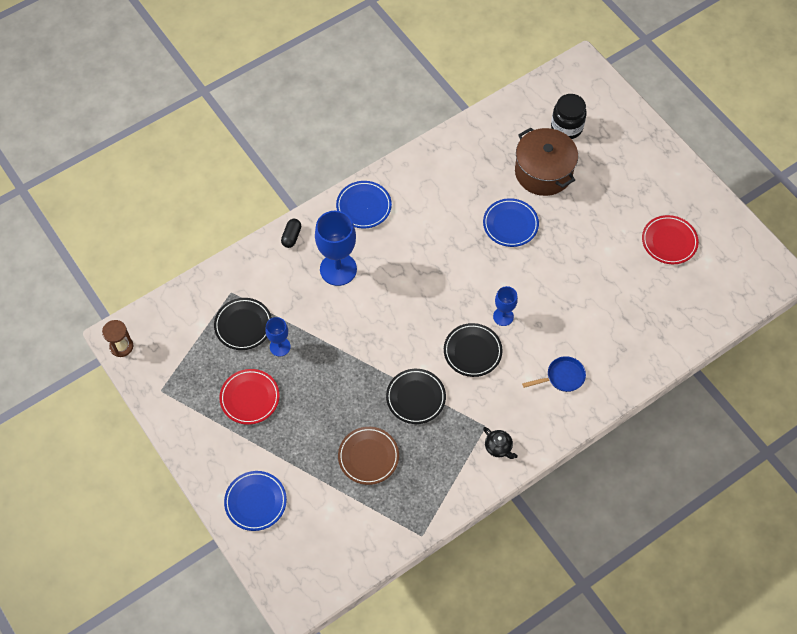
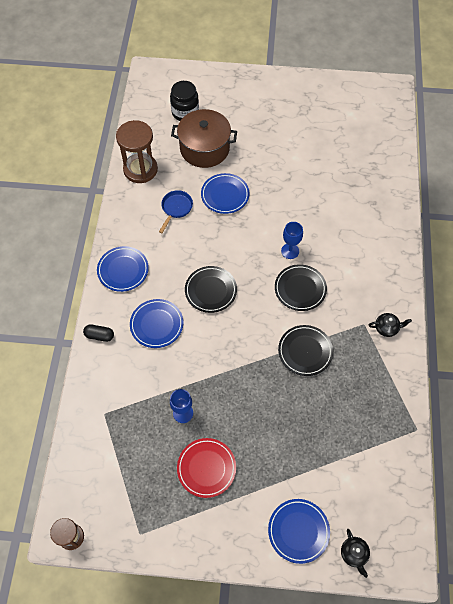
camera: 50 degrees left, 0 degrees up
(243, 325) = (141, 426): black plate -> black plate (211, 290)
(271, 556) = (354, 554): none -> black teapot
(291, 237) = (99, 335): black capsule -> black capsule turned 45 degrees counterclockwise
(338, 269) = (157, 325): blue goblet -> blue plate
(368, 457) = (326, 419): brown plate -> none
(472, 141) = (140, 169): none -> brown hourglass
(562, 377) = (365, 251): blue pan -> blue pan (176, 208)
(669, 241) = (320, 123): red plate -> none

